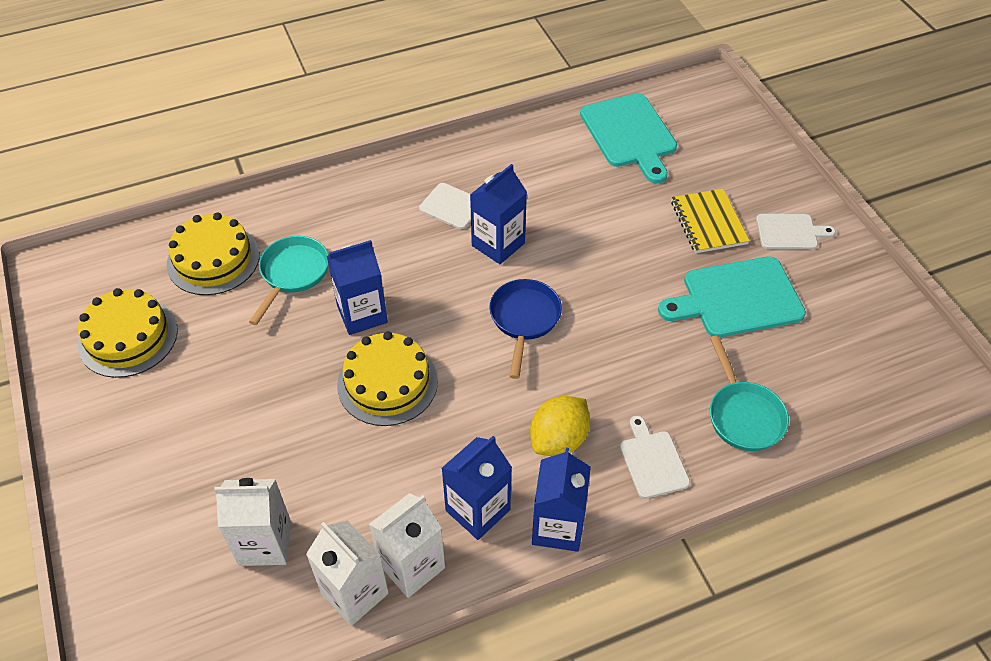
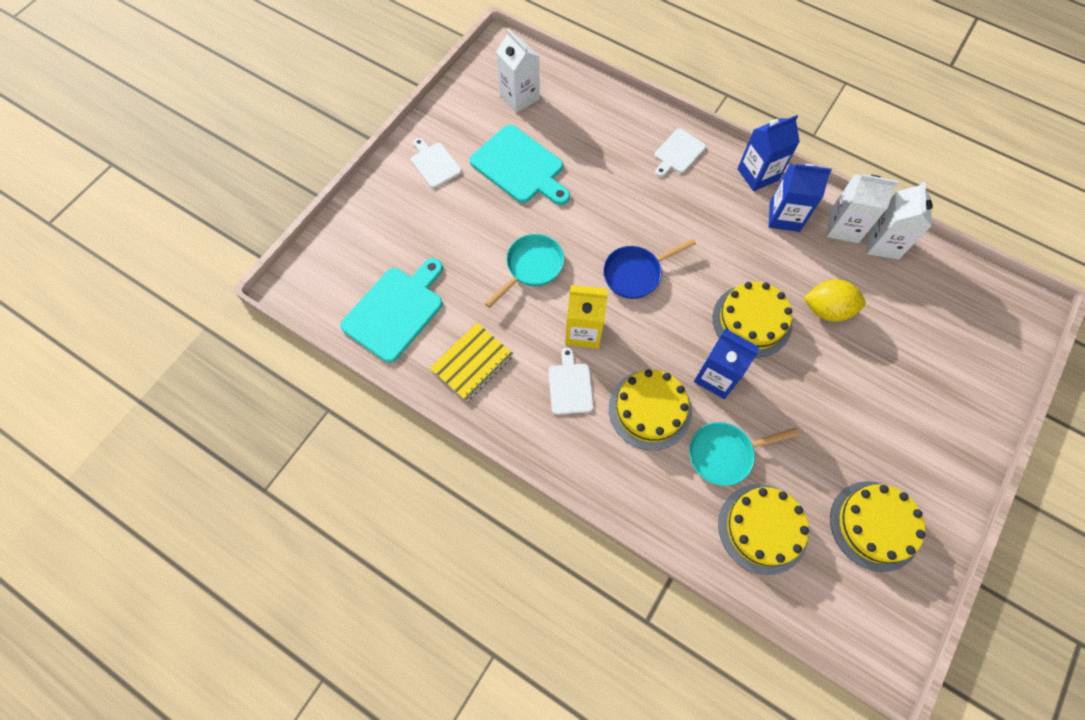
camera: 125 degrees left, 15 degrees up
(265, 543) = (904, 308): white carton -> white carton (519, 97)
(381, 247) = (650, 409): none -> yellow cake
(498, 244) = (583, 331): blue carton -> yellow carton
(558, 440) = (705, 204): yellow lemon -> yellow lemon (826, 309)
(708, 222) = (460, 213): yellow notebook -> yellow notebook (472, 362)
(743, 415) = (609, 126): turquoise pan -> turquoise pan (531, 267)

